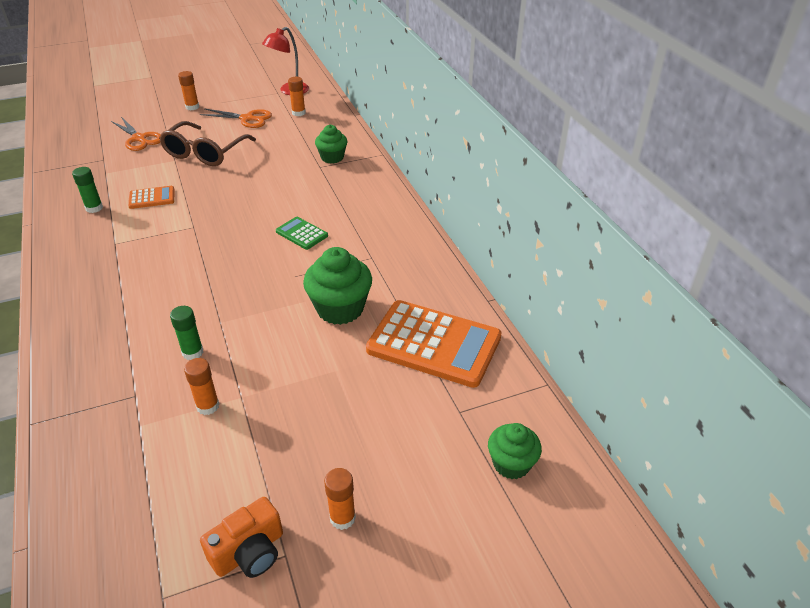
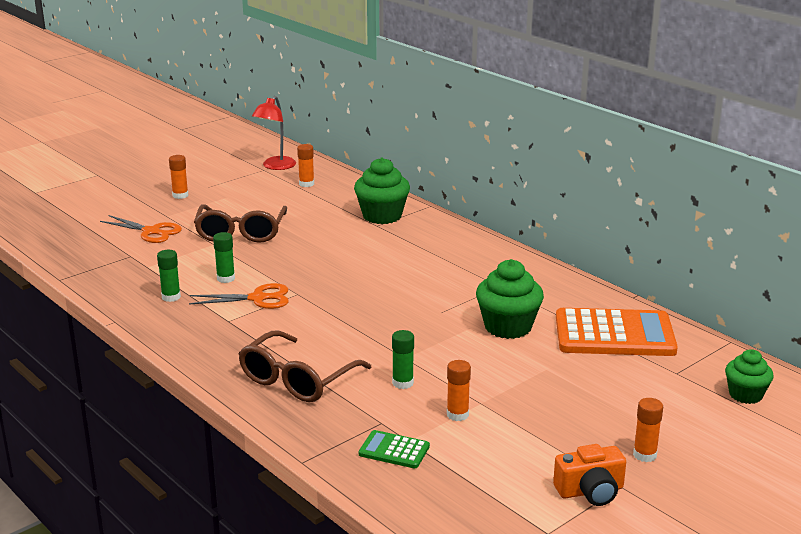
camera: 20 degrees left, 15 degrees down
(110, 324) = (297, 380): none -> brown glasses
(152, 198) = (226, 278): orange calculator -> green glue stick
(247, 119) = (255, 197): orange scissors -> orange scissors (257, 298)
(249, 552) = (590, 491): orange camera -> orange camera turned 45 degrees clockwise
(301, 234) = (414, 280): green calculator -> green calculator (394, 450)
(332, 157) = (382, 216): green cupcake -> green cupcake, size x1.59

